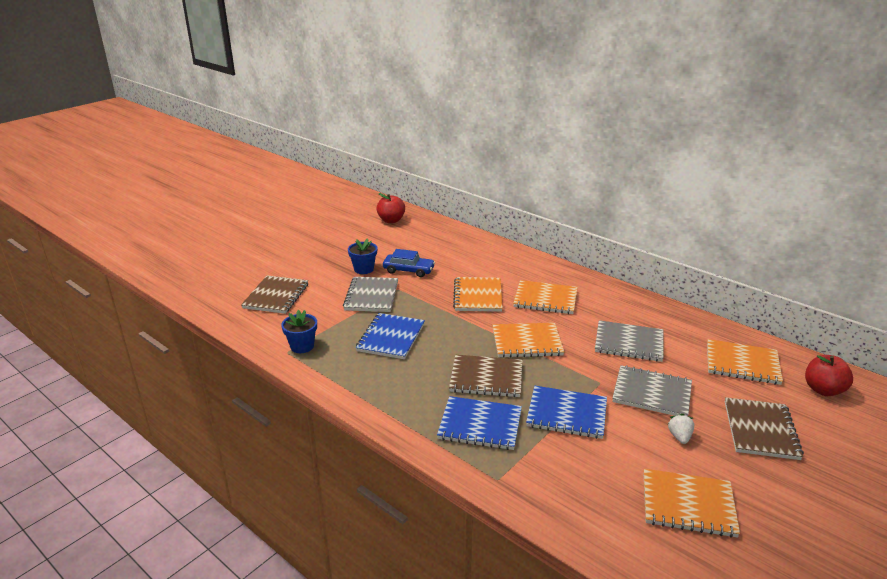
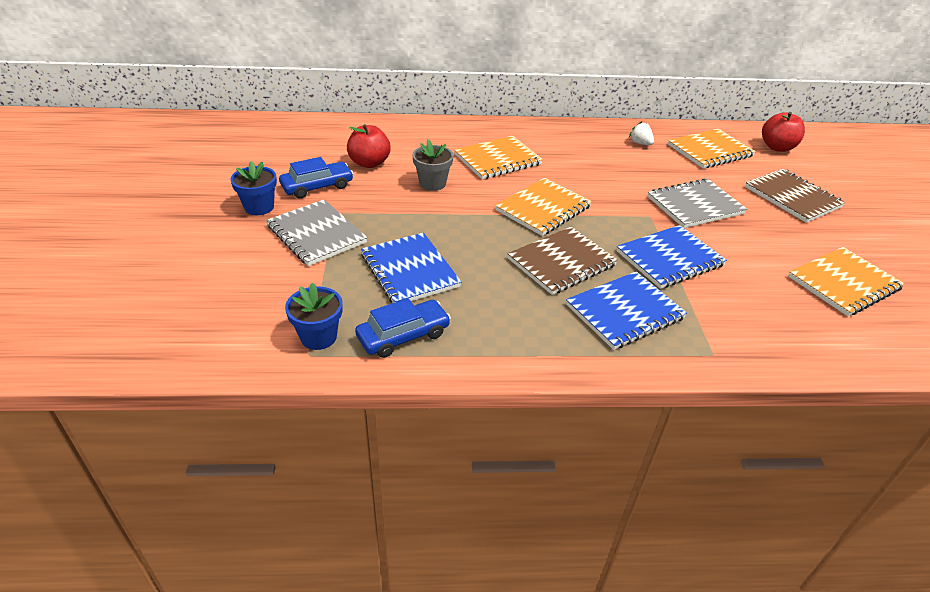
camera: 45 degrees left, 10 degrees up
(276, 296) = (184, 292): brown notebook -> none
(340, 367) = (403, 335): none -> blue car
(391, 220) = (210, 137): red apple -> red apple (369, 163)
(478, 296) = (432, 183): orange notebook -> grey flower pot
(629, 343) = (618, 170): grey notebook -> none
(679, 437) = (761, 231): white strawberry -> white strawberry (640, 143)

